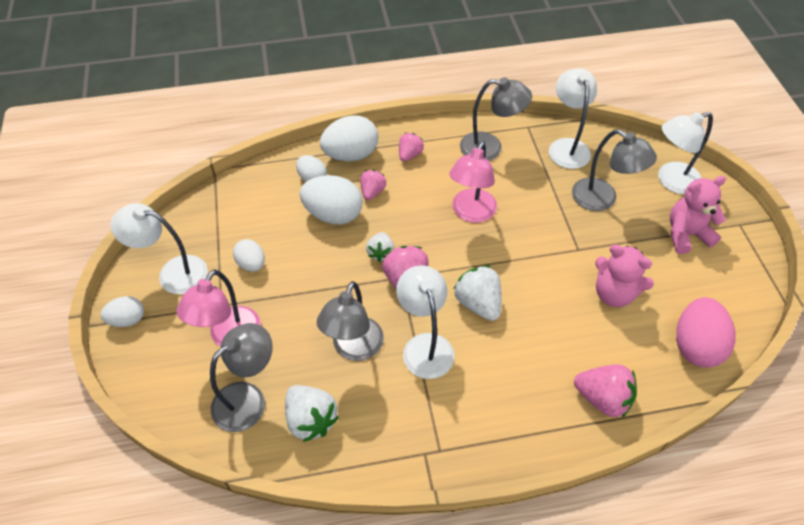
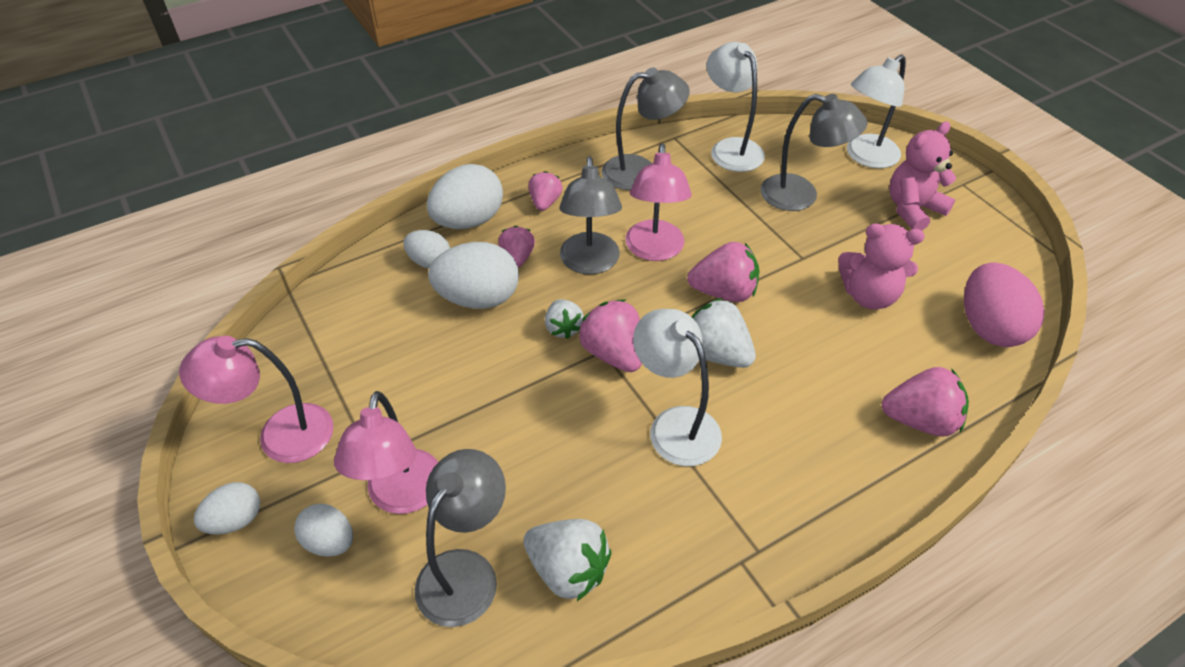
camera: 20 degrees left, 5 degrees down
(173, 273) = (280, 435): white lamp -> pink lamp
(251, 264) = (392, 391): white egg -> white egg (330, 541)
(354, 348) = (584, 457): grey lamp -> grey lamp (590, 263)
(506, 259) = (724, 292): none -> pink strawberry

